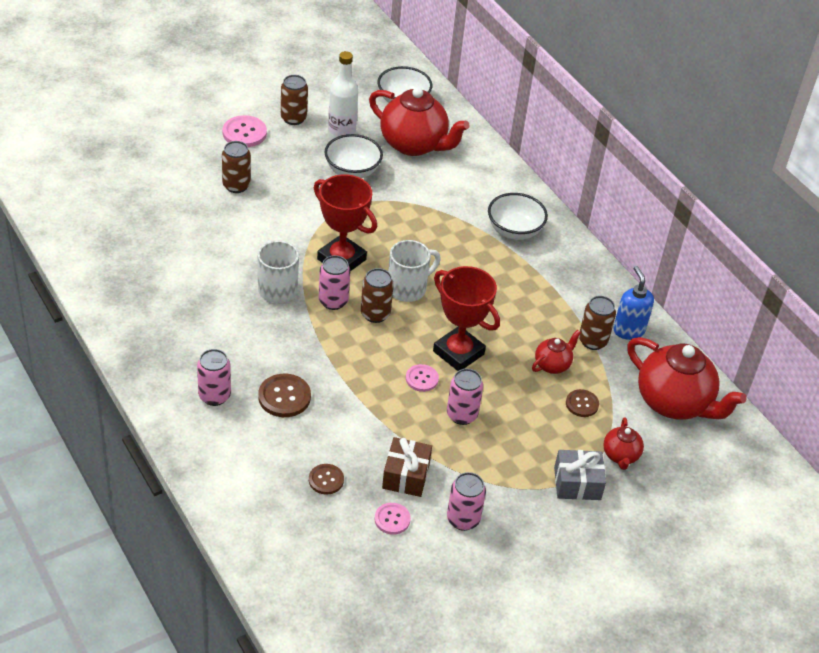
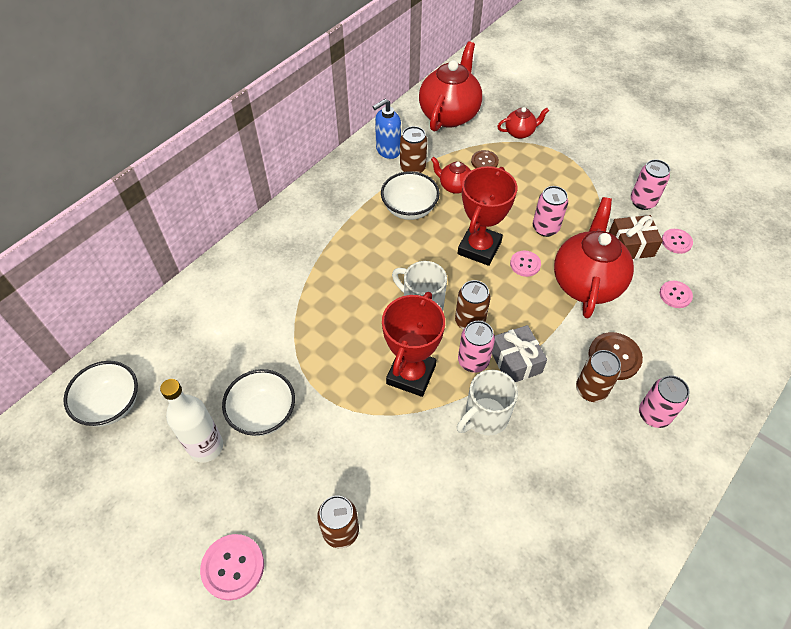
camera: 105 degrees left, 10 degrees up
(293, 118) = (182, 517): brown can -> brown can (591, 390)
(326, 480) = (675, 295): brown button -> pink button
(414, 144) = (193, 368): red teapot -> red teapot (586, 282)
(514, 231) = (299, 248): white bowl -> white bowl (409, 209)
(577, 483) = (562, 149): grey gift -> grey gift (515, 361)

